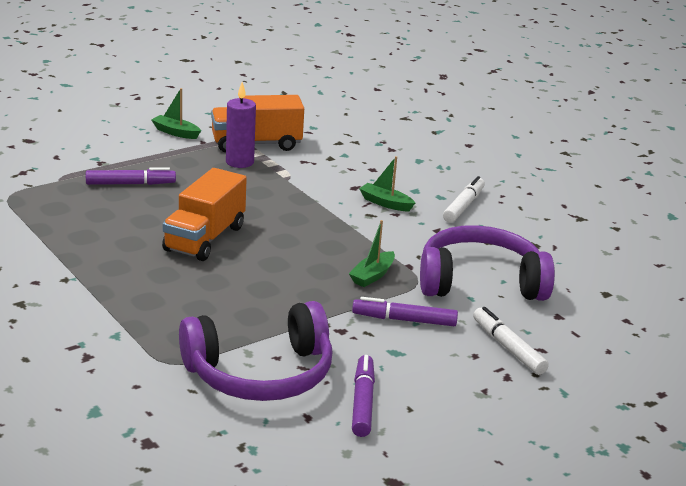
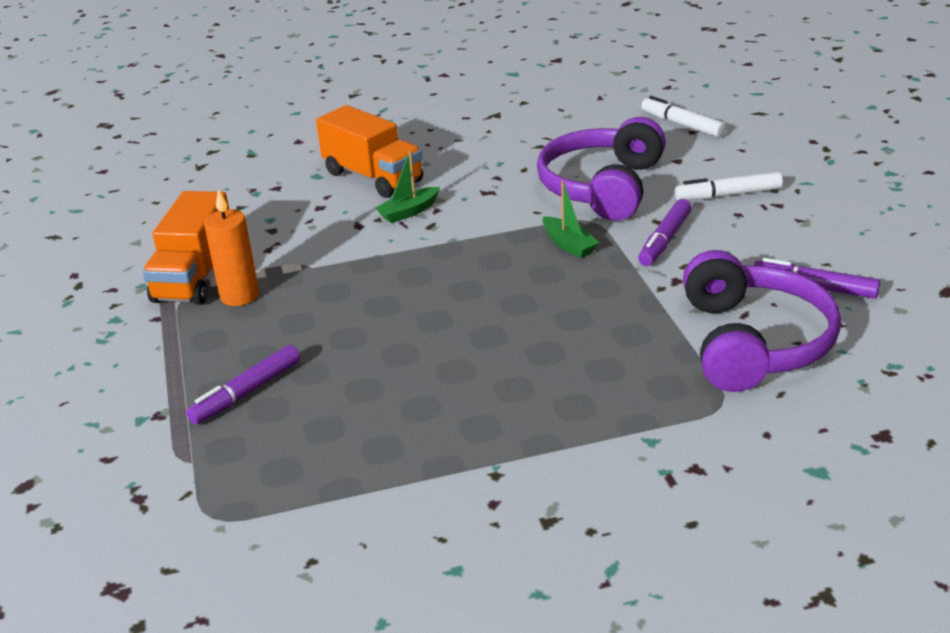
camera: 65 degrees left, 5 degrees up
(130, 184) = (246, 393): purple marker -> purple marker turned 150 degrees counterclockwise
(176, 132) = (110, 337): green boat -> none
(205, 238) = (435, 346): orange truck -> orange truck (373, 177)
(239, 162) = (239, 296): purple candle -> orange candle
(463, 206) = (440, 168): white marker -> white marker (682, 124)

